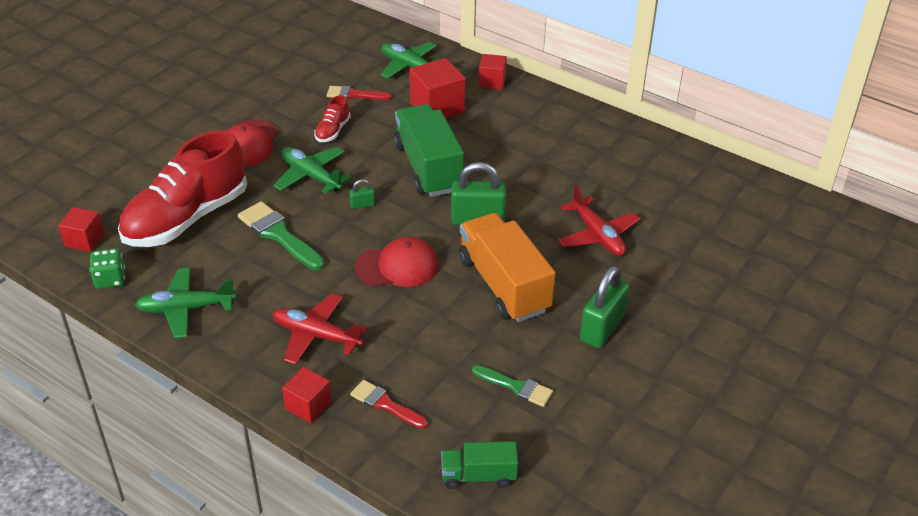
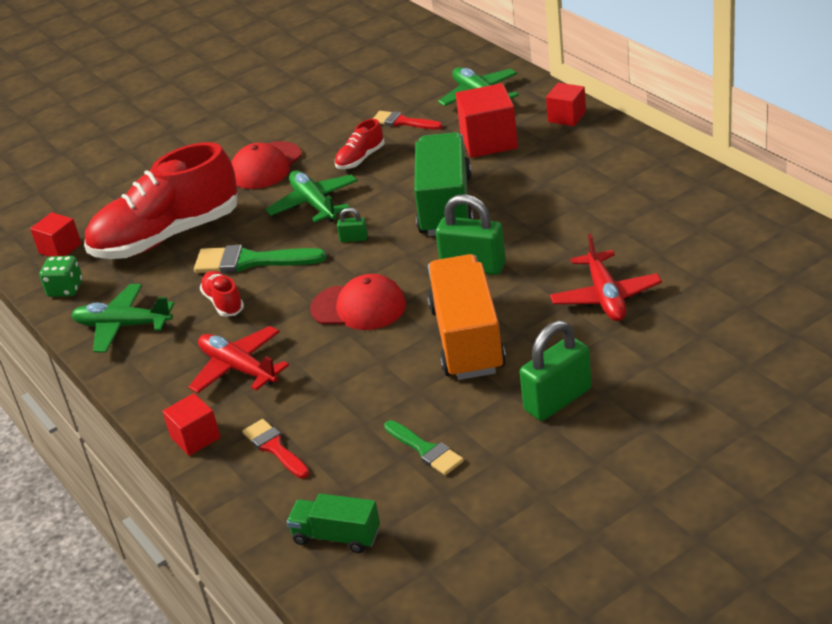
camera: 25 degrees right, 5 degrees down
(272, 276) = (223, 302): none -> red shoe
(278, 234) = (250, 261): green brush -> green brush turned 60 degrees counterclockwise

